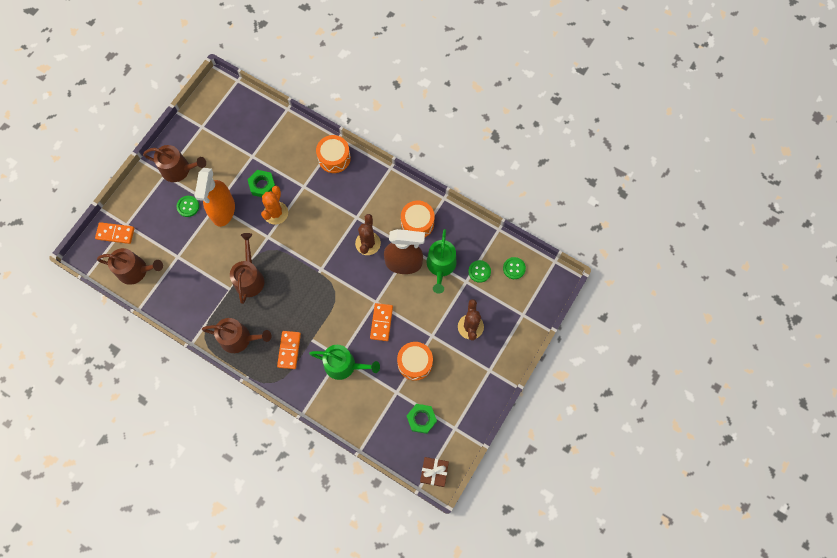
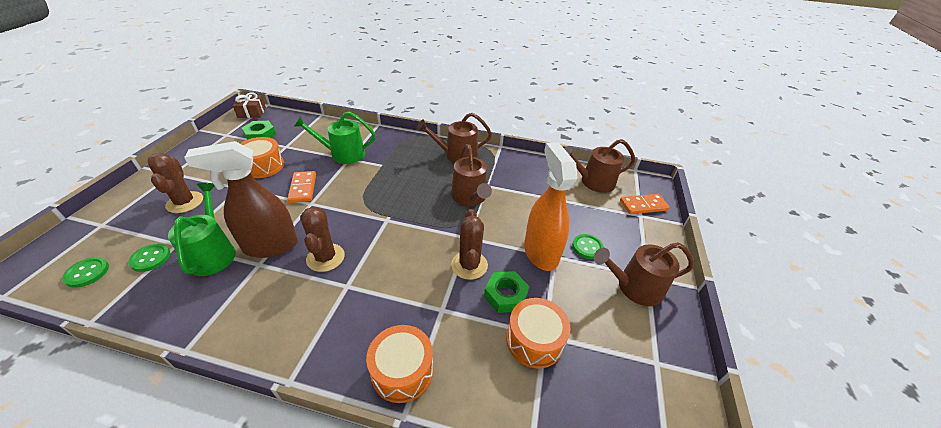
camera: 160 degrees right, 30 degrees down
(275, 213) = (469, 265): orange cactus -> brown cactus
(289, 350) = (403, 155): orange domino -> none
(417, 223) = (243, 300): orange drum -> orange drum (534, 340)

